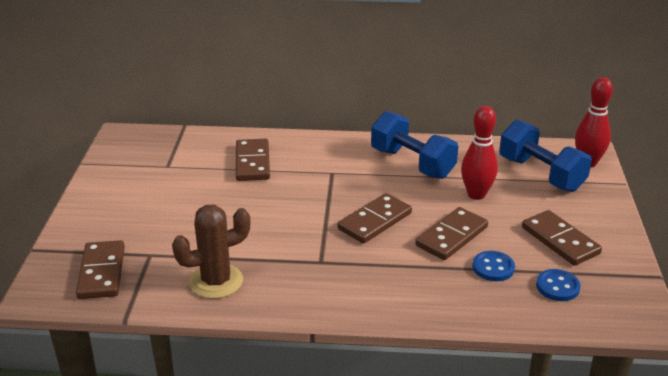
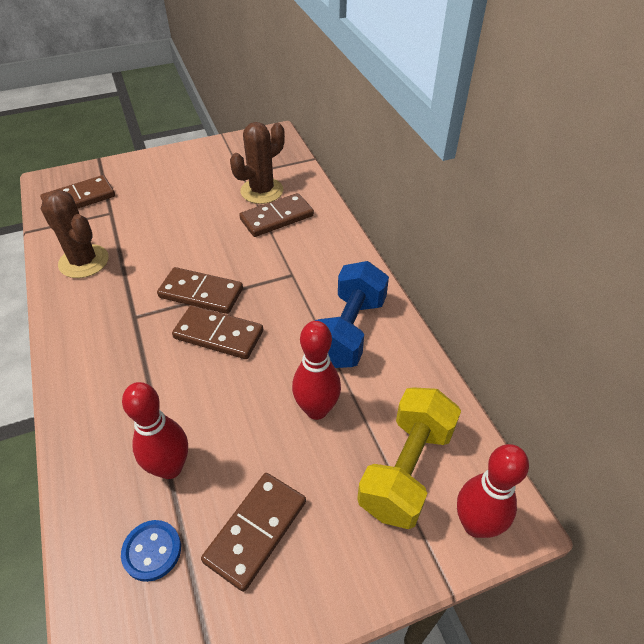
camera: 65 degrees right, 15 degrees up
(206, 161) = (262, 191): none -> brown cactus
(452, 236) = (217, 409): brown domino -> brown domino (201, 293)
(493, 267) = (170, 467): blue button -> red bowling pin
(540, 174) = (406, 469): blue dumbbell -> yellow dumbbell

